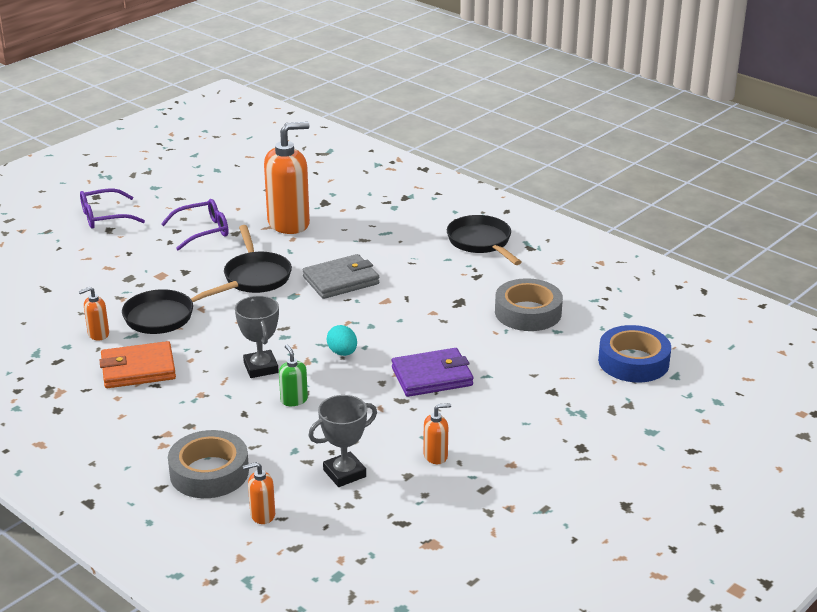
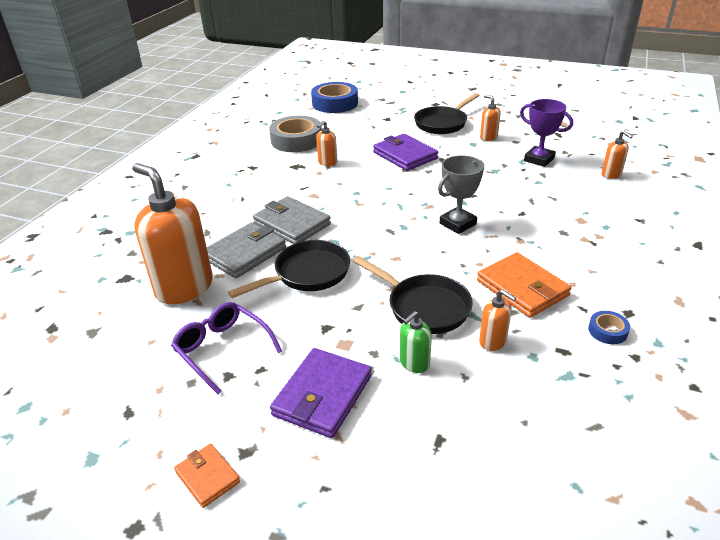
camera: 110 degrees left, 5 degrees up
(52, 389) = (607, 331): none -> blue tape
(104, 217) = (207, 477): purple glasses -> orange wallet
(123, 259) = (322, 395): none -> purple wallet
(209, 472) = (600, 206): grey tape -> none
(294, 400) = (484, 197): green soap dispenser -> green soap dispenser (414, 363)
(313, 252) = (245, 253): none -> grey wallet
(342, 353) = (405, 194): turquoise egg -> none
(344, 473) = (539, 159): grey trophy -> purple trophy
(453, 322) = (327, 162): none -> orange soap dispenser
(481, 242) = (193, 176): black pan -> black pan (442, 123)

